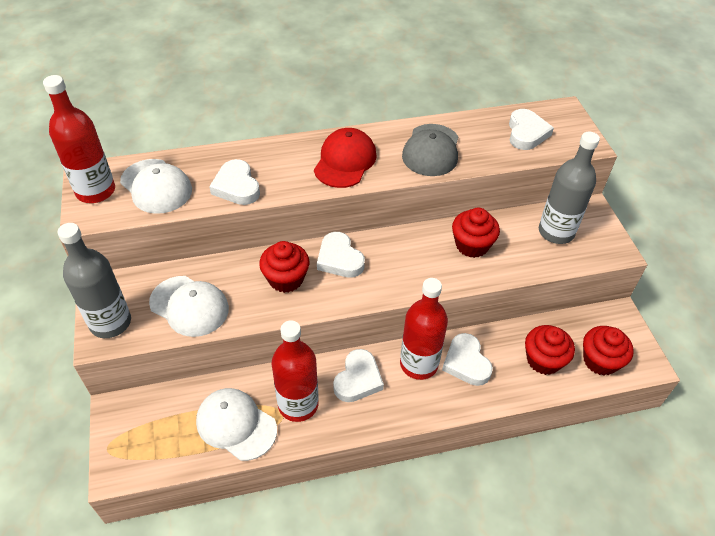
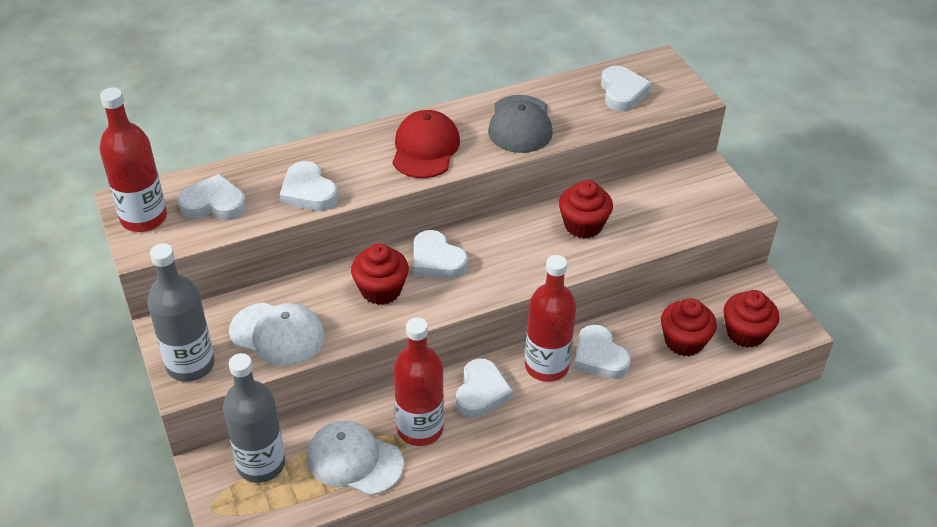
camera: 10 degrees left, 5 degrees down
(156, 186) = (214, 204): white cap -> white heart
(556, 232) = (673, 199): grey bottle -> grey bottle (261, 464)

